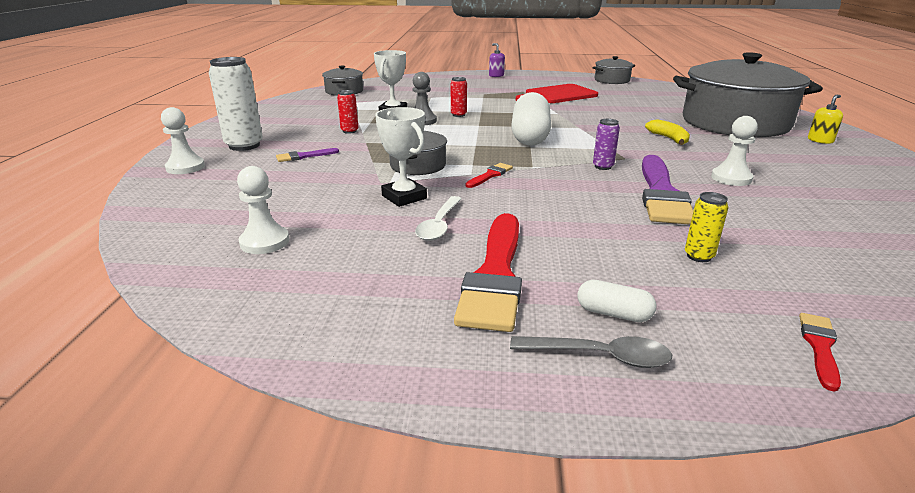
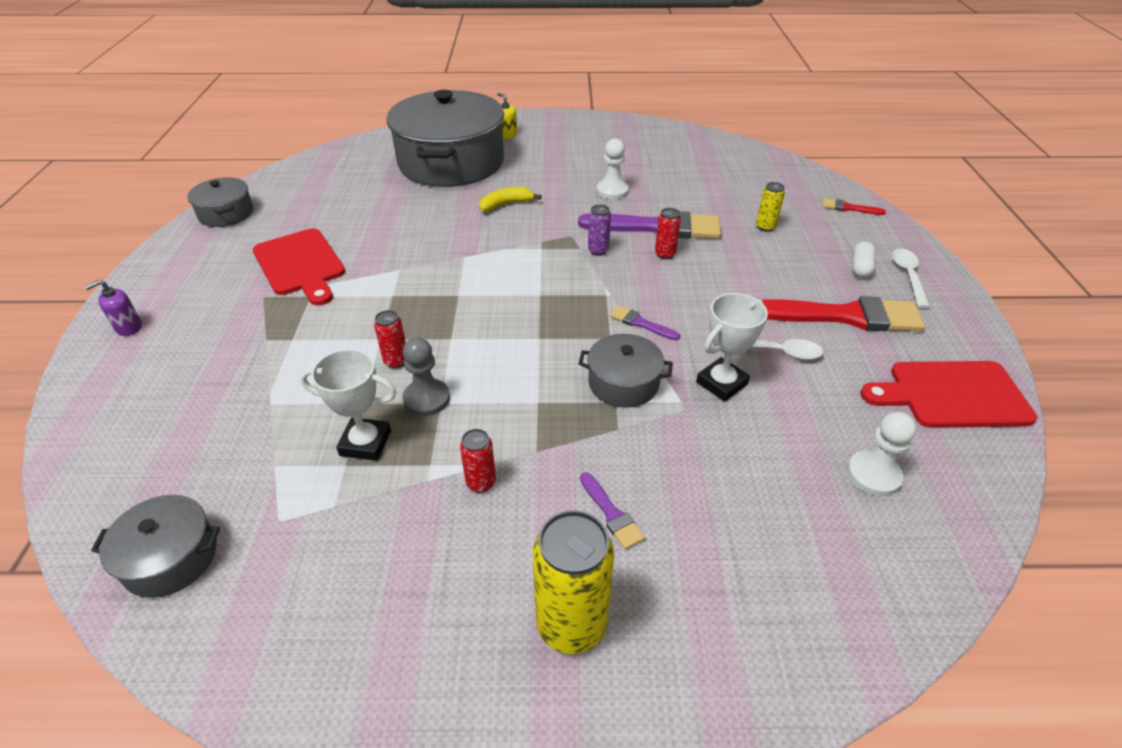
camera: 95 degrees left, 15 degrees up
(185, 167) = (697, 678): white pawn -> none
(244, 145) = (571, 625): white can -> yellow can
(333, 317) = (952, 395): none -> red cutting board
(490, 175) = (641, 323): red brush -> purple brush
(530, 136) = (501, 294): white capsule -> none
(600, 356) = (908, 276): grey spoon -> white spoon
(606, 193) = (665, 254): none -> red can

